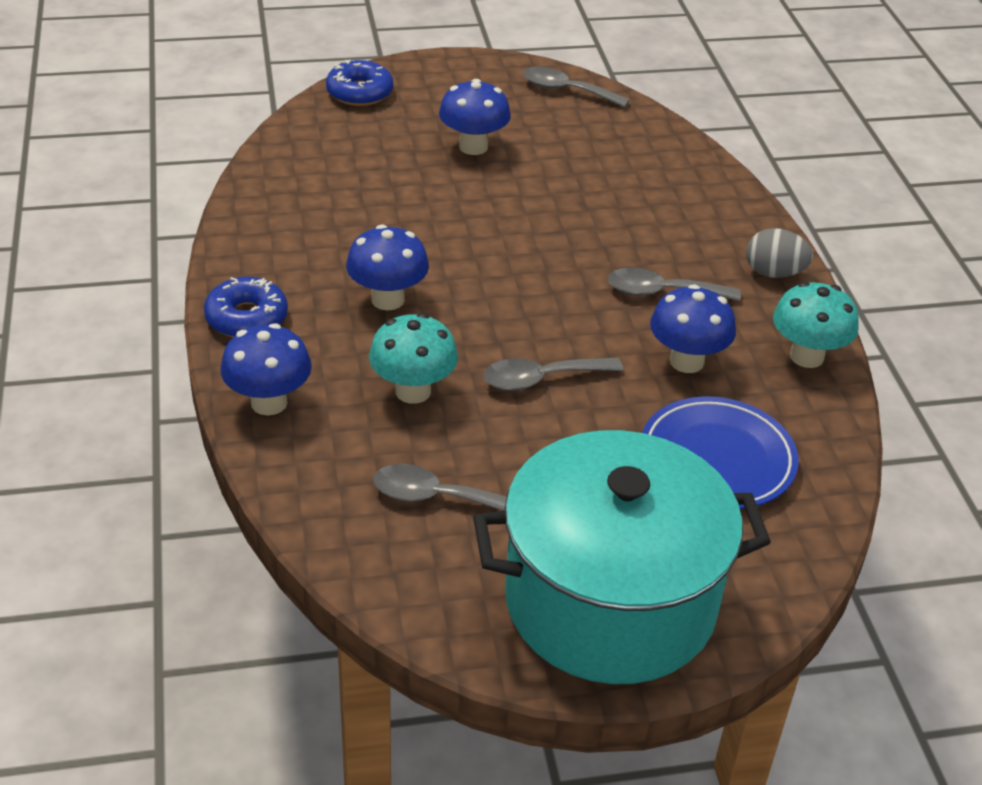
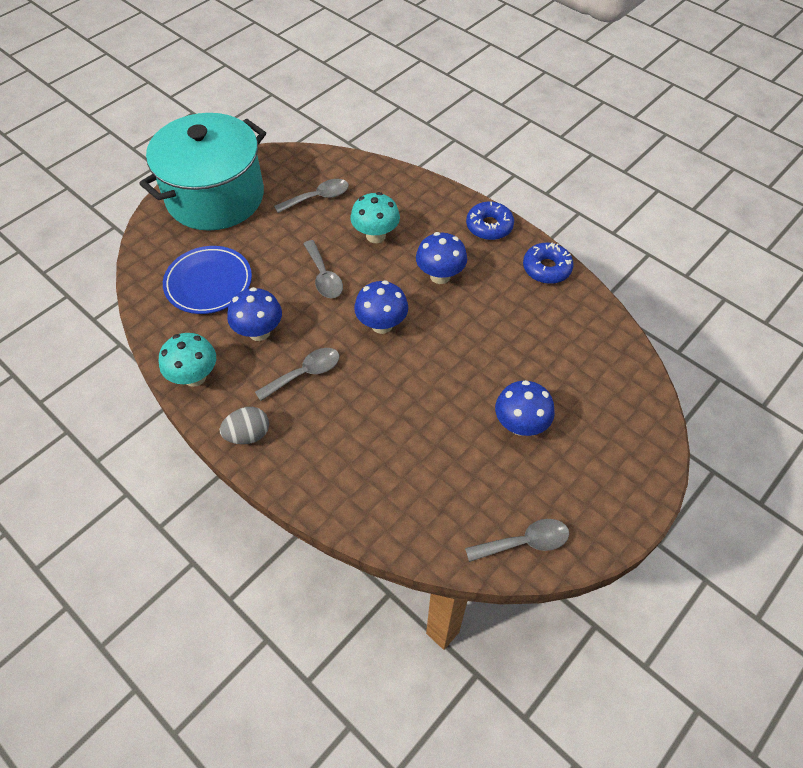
camera: 145 degrees right, 15 degrees up
(269, 402) = (429, 195): blue mushroom -> blue mushroom (382, 325)
(359, 92) = (645, 428): blue donut -> blue donut (546, 268)
(541, 379) = (324, 277): grey spoon -> grey spoon turned 120 degrees clockwise

